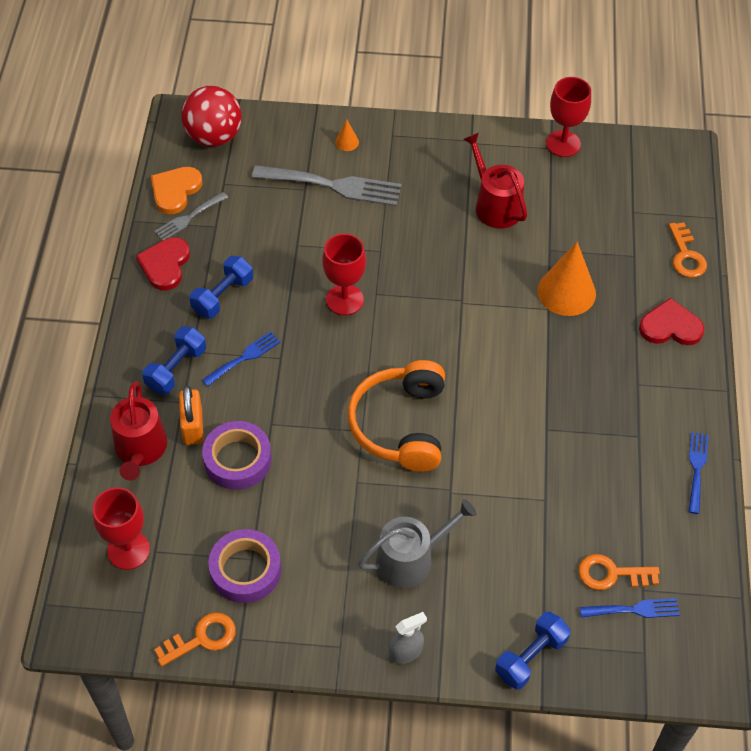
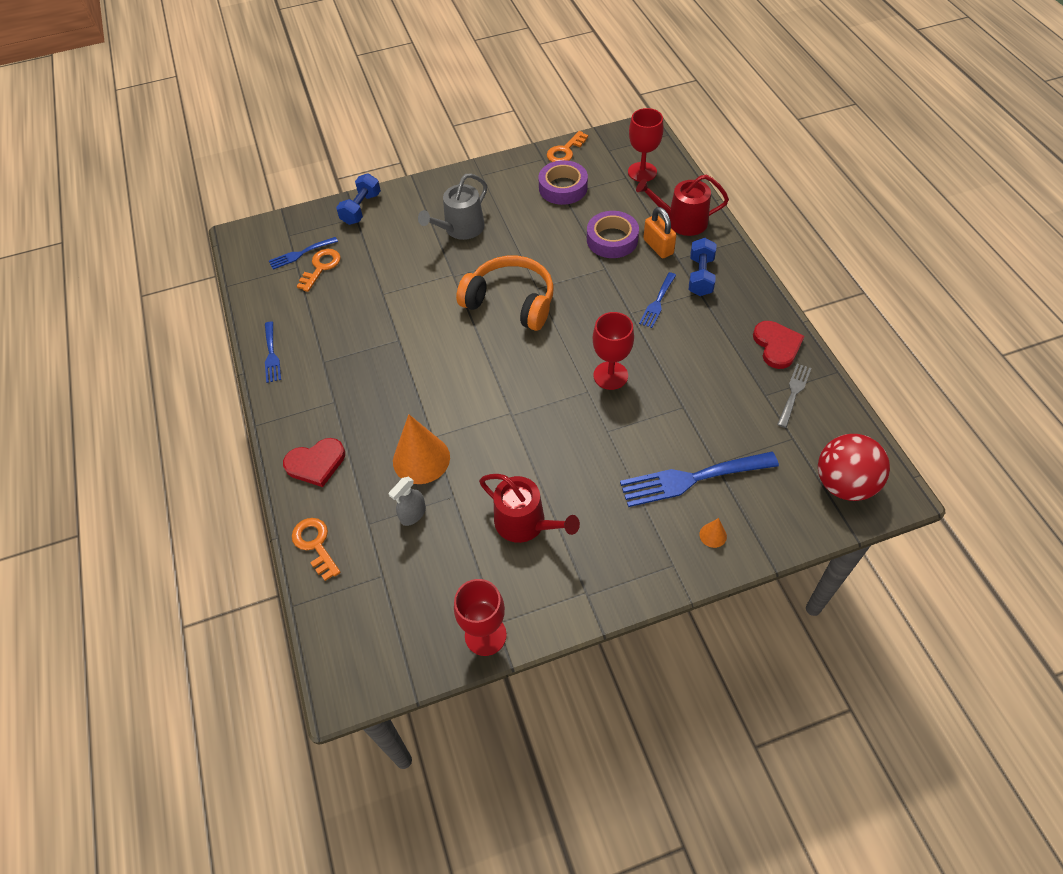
camera: 160 degrees right, 0 degrees up
(140, 450) = (681, 221): red watering can -> red watering can turned 60 degrees counterclockwise
(175, 191) = (828, 413): orange heart -> none
(223, 296) = (710, 339): blue dumbbell -> none
(334, 186) = (691, 479): grey fork -> blue fork
(400, 425) = (511, 301): orange headphones -> orange headphones turned 45 degrees counterclockwise
(406, 652) = (440, 185): grey spray bottle -> grey spray bottle (413, 514)
(611, 574) = (321, 267): orange key -> orange key turned 45 degrees counterclockwise

